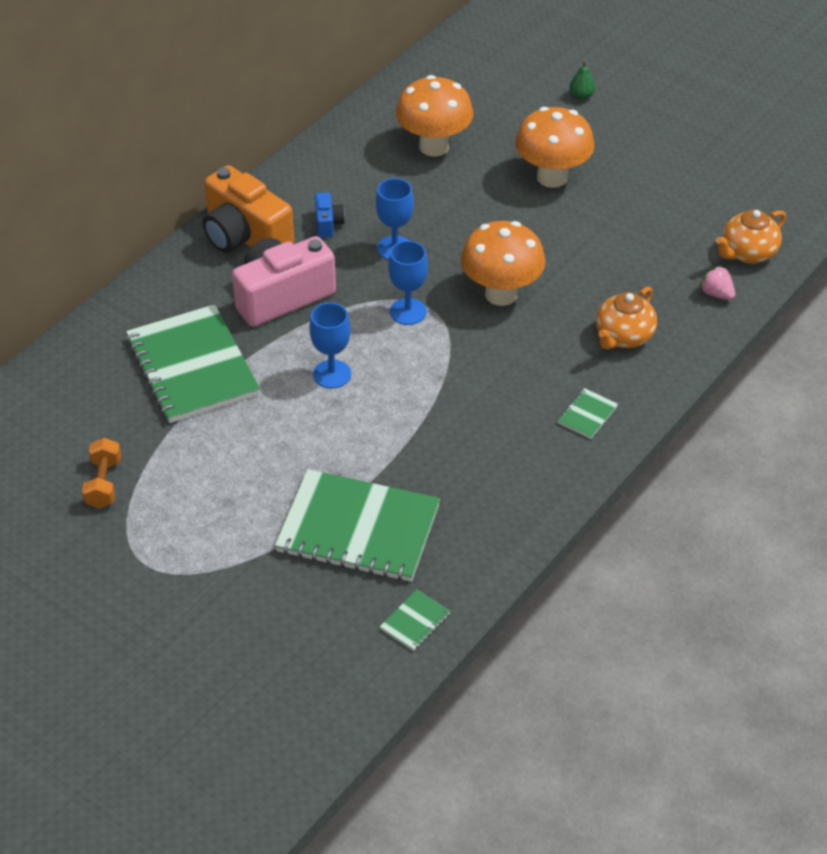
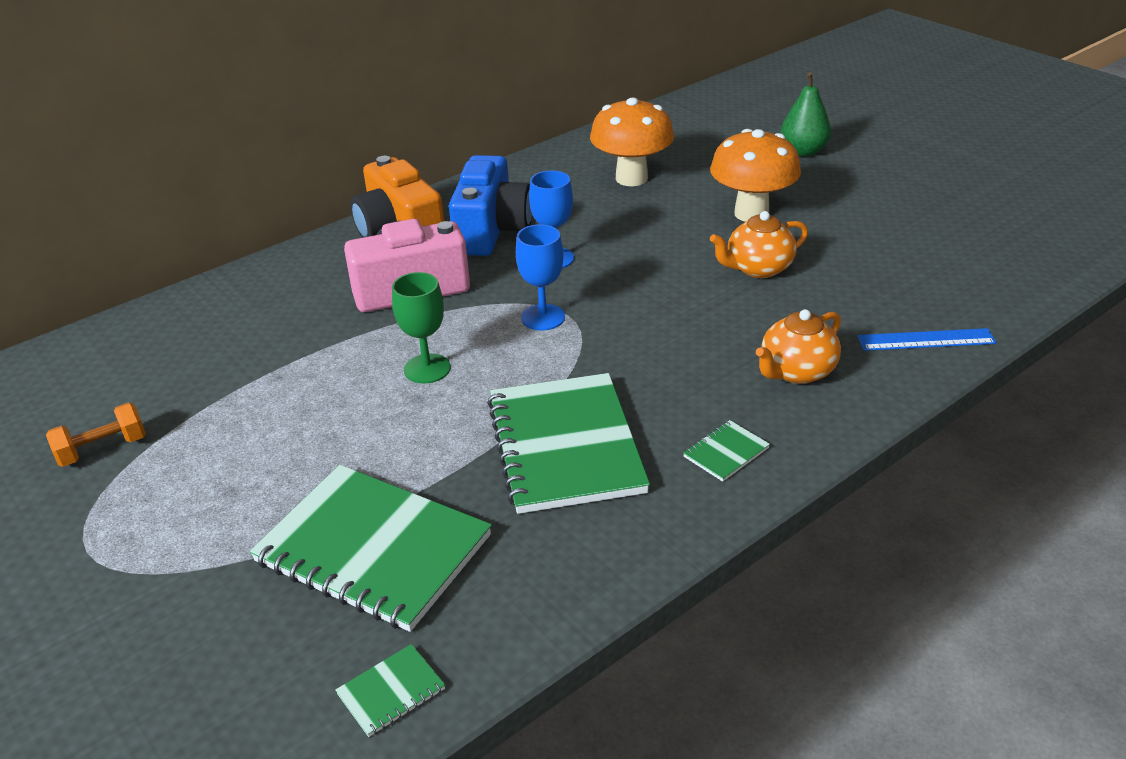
camera: 15 degrees right, 10 degrees down
(104, 483) = (102, 449): orange dumbbell -> orange dumbbell turned 45 degrees clockwise
(192, 367) = (276, 343): green notebook -> green notebook (565, 445)
(328, 223) = (492, 230): blue camera -> blue camera, size x2.22
(332, 374) = (427, 369): blue goblet -> green goblet
(501, 294) = (658, 312): orange mushroom -> none
(581, 96) = (803, 151): green pear -> green pear, size x1.78
(716, 294) = (926, 340): pink strawberry -> blue ruler
(747, 253) = (972, 303): orange teapot -> orange teapot (758, 268)

